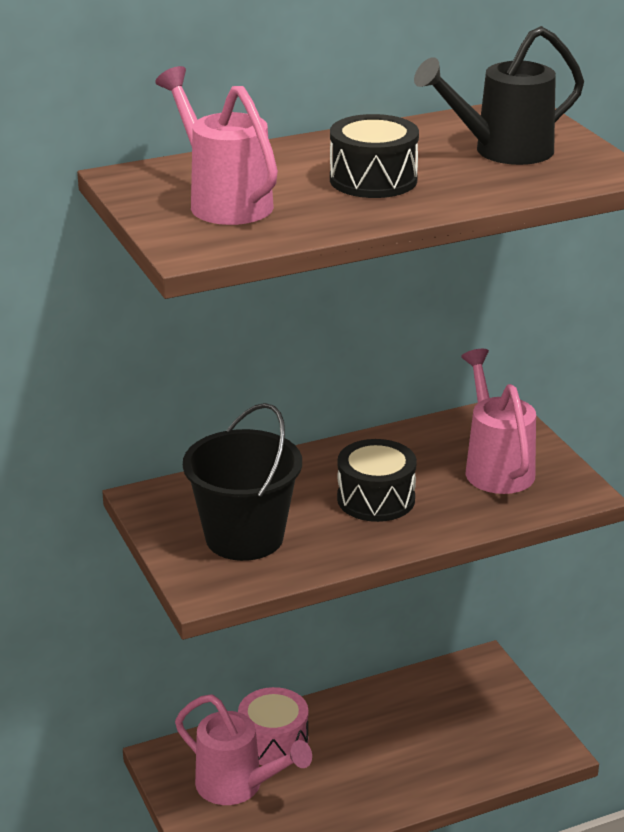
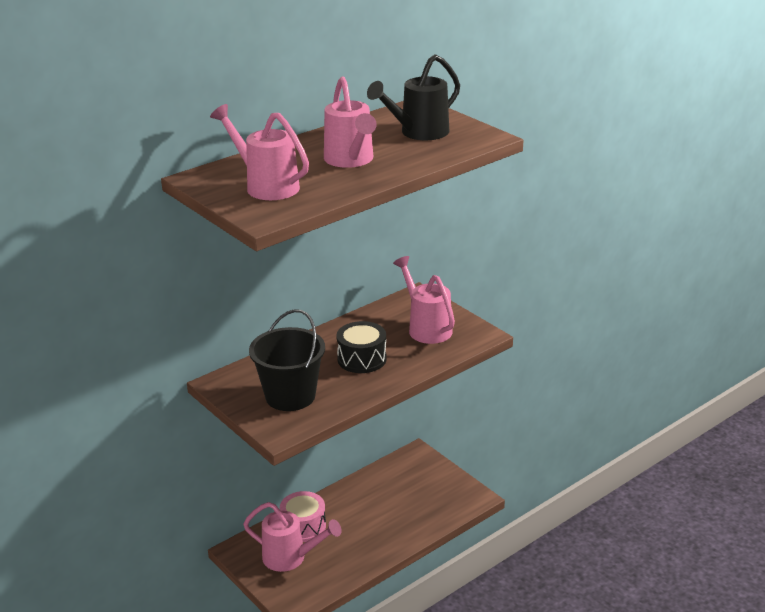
camera: 15 degrees left, 0 degrees up
(373, 180) = (350, 160): black drum -> pink watering can

